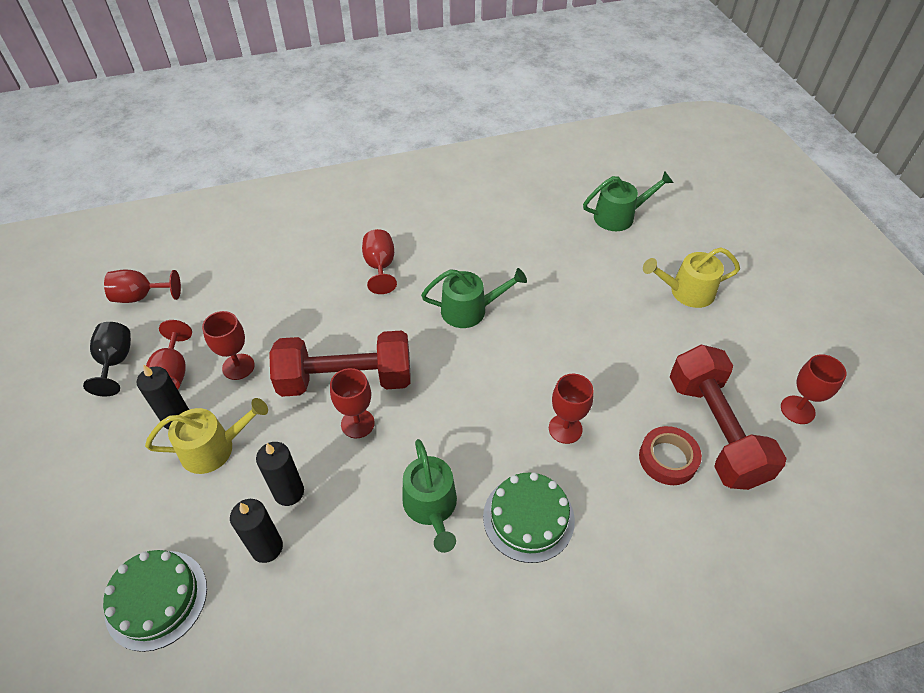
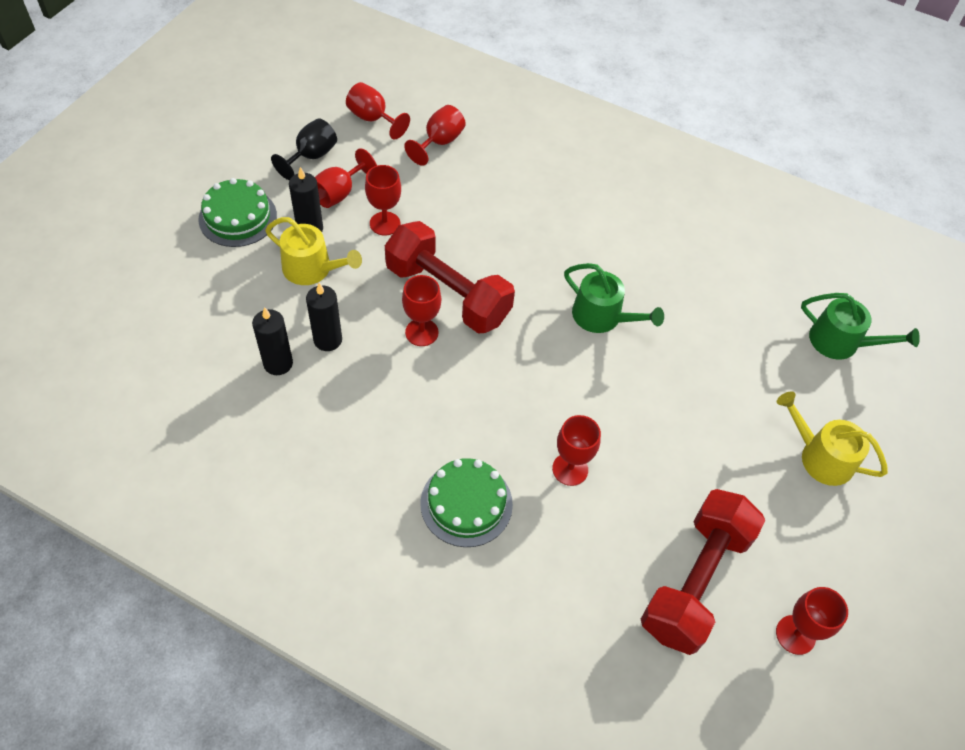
camera: 40 degrees right, 5 degrees up
(156, 599) = (187, 337): green cake -> green cake (238, 217)
(380, 267) = (569, 226): red goblet -> red goblet (439, 142)
(431, 506) = (408, 433): green watering can -> none
(668, 459) = (626, 564): red tape -> none

